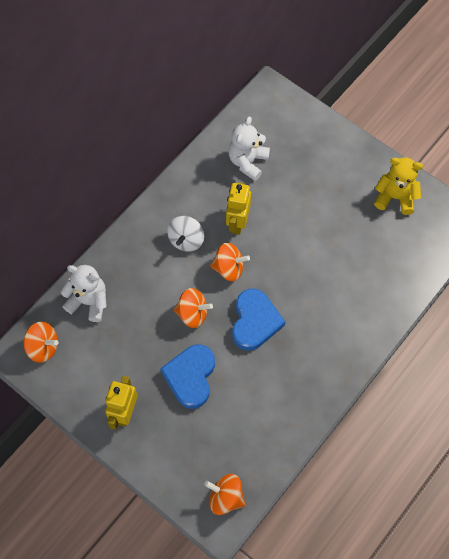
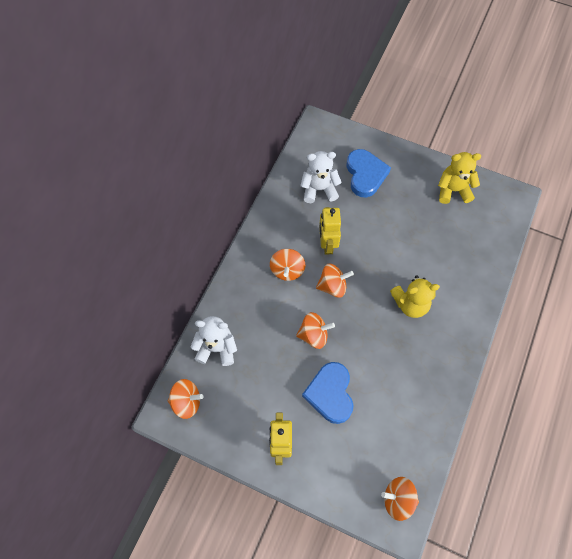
camera: 15 degrees left, 0 degrees up
(186, 240) = (287, 270): white spinning top -> orange spinning top
(248, 162) = (319, 189): white teddy bear -> white teddy bear turned 75 degrees clockwise
(255, 321) = (371, 328): blue heart -> blue heart (365, 175)
(306, 307) = (410, 304): none -> yellow teddy bear

